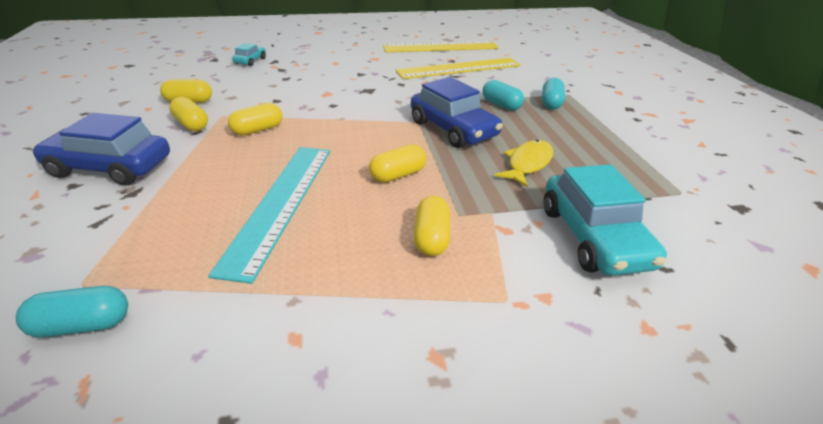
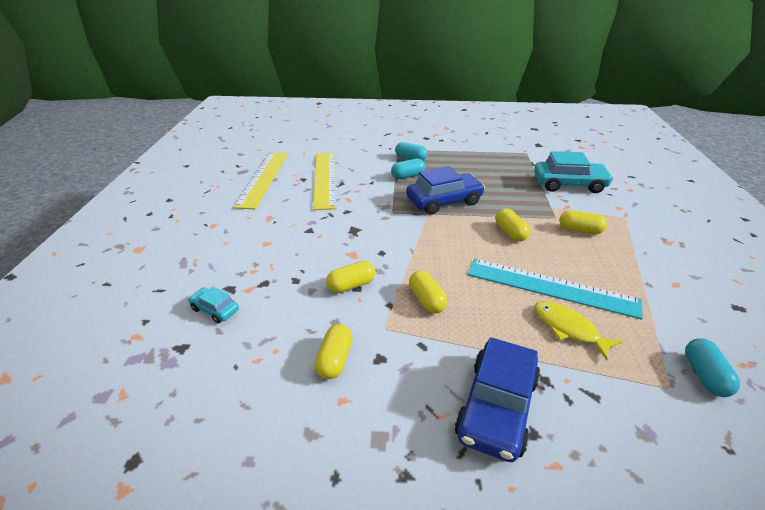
camera: 75 degrees left, 0 degrees up
(192, 125) = (404, 351): yellow capsule -> yellow capsule (351, 285)
(528, 164) = (496, 185): yellow fish -> yellow fish (568, 328)

